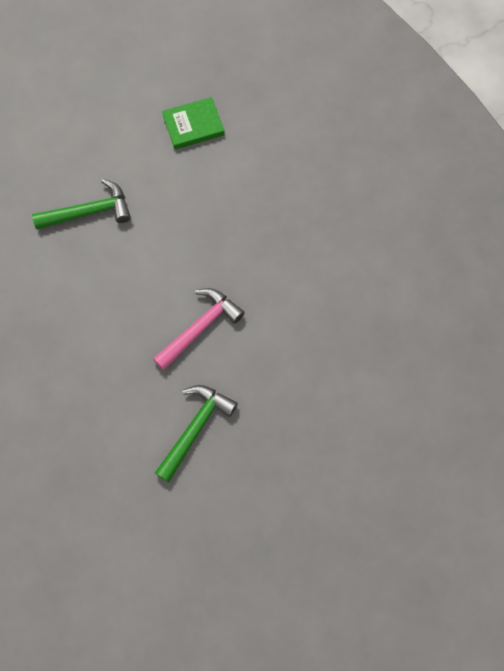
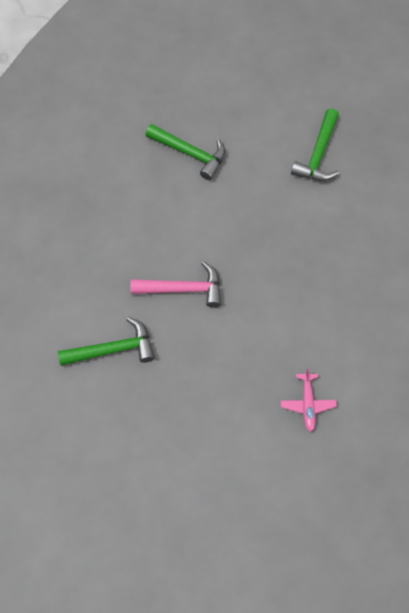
camera: 45 degrees right, 5 degrees down
(193, 125) = (318, 154): green book -> green hammer
(384, 328) = (307, 404): none -> pink plane

